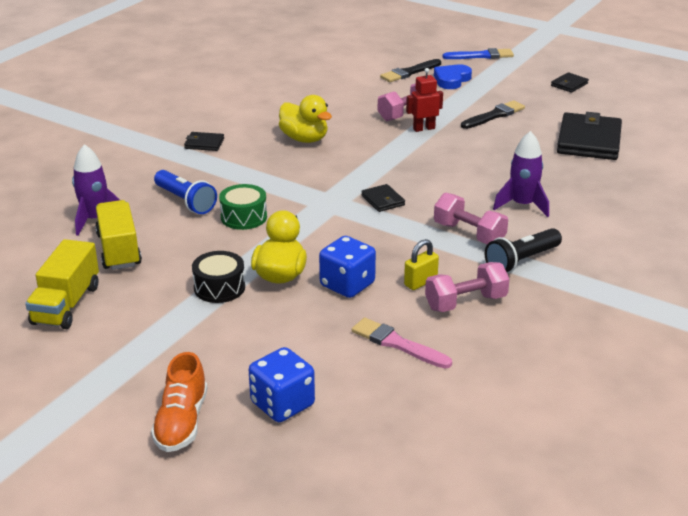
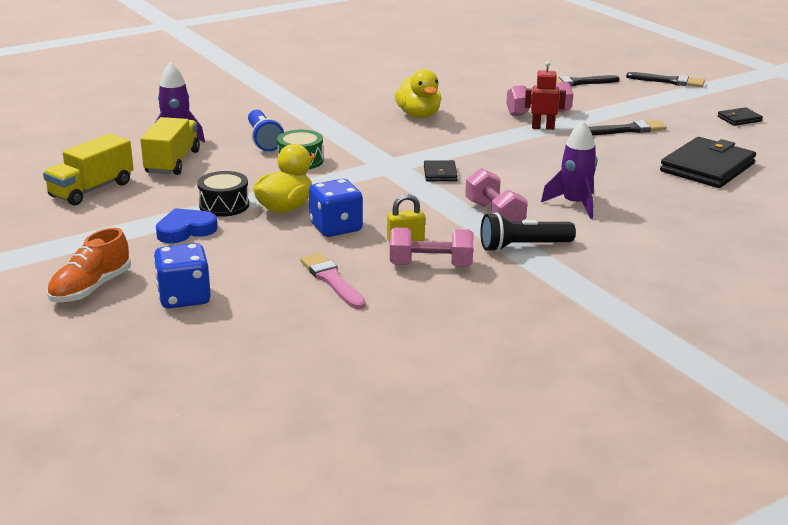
camera: 25 degrees right, 5 degrees down
(204, 143) = (325, 103): black wallet -> none
(451, 80) = (615, 95): blue heart -> blue heart (185, 230)
(481, 56) = (669, 81): blue brush -> black brush

